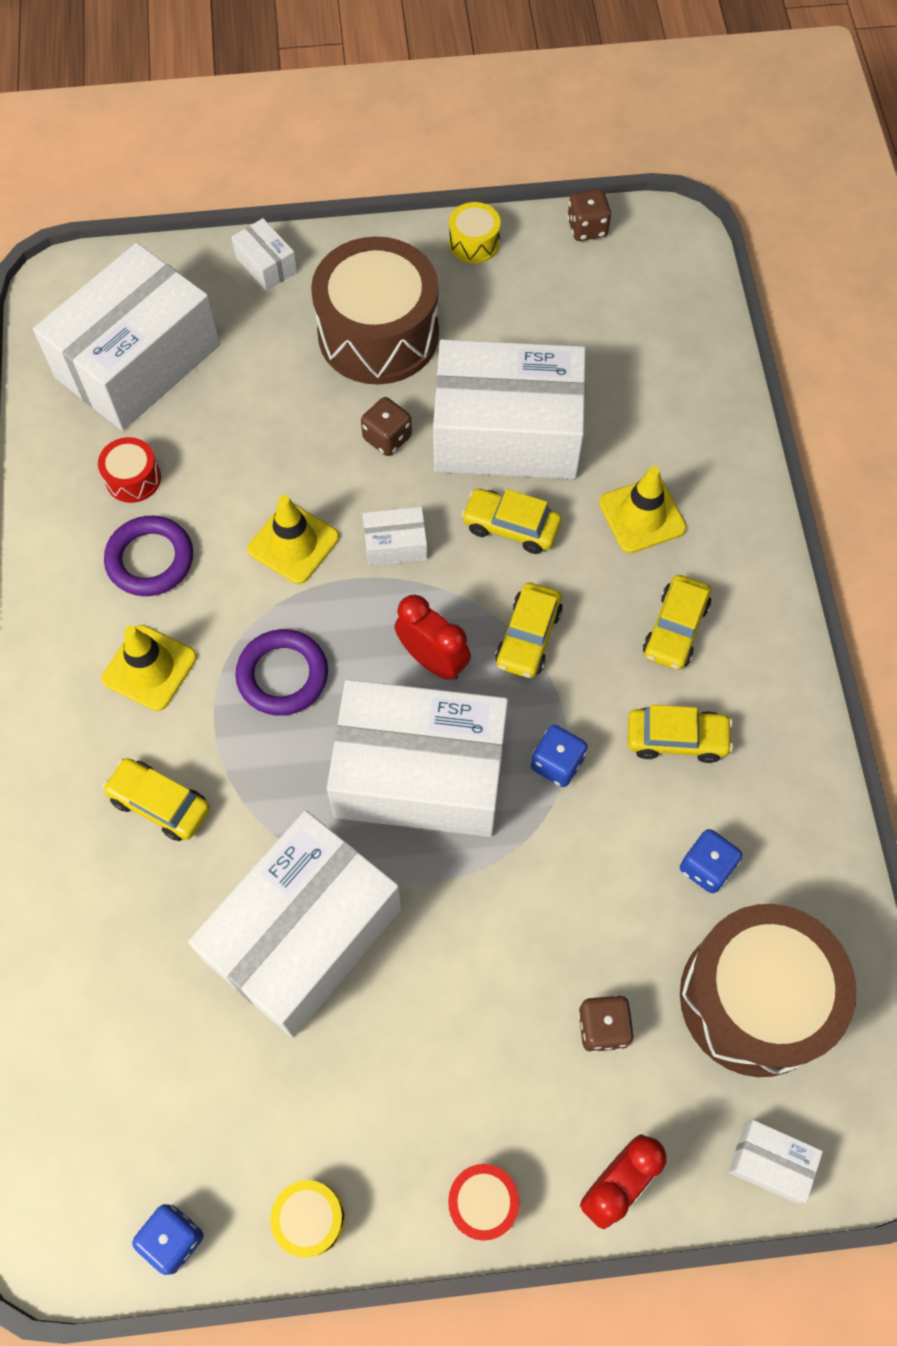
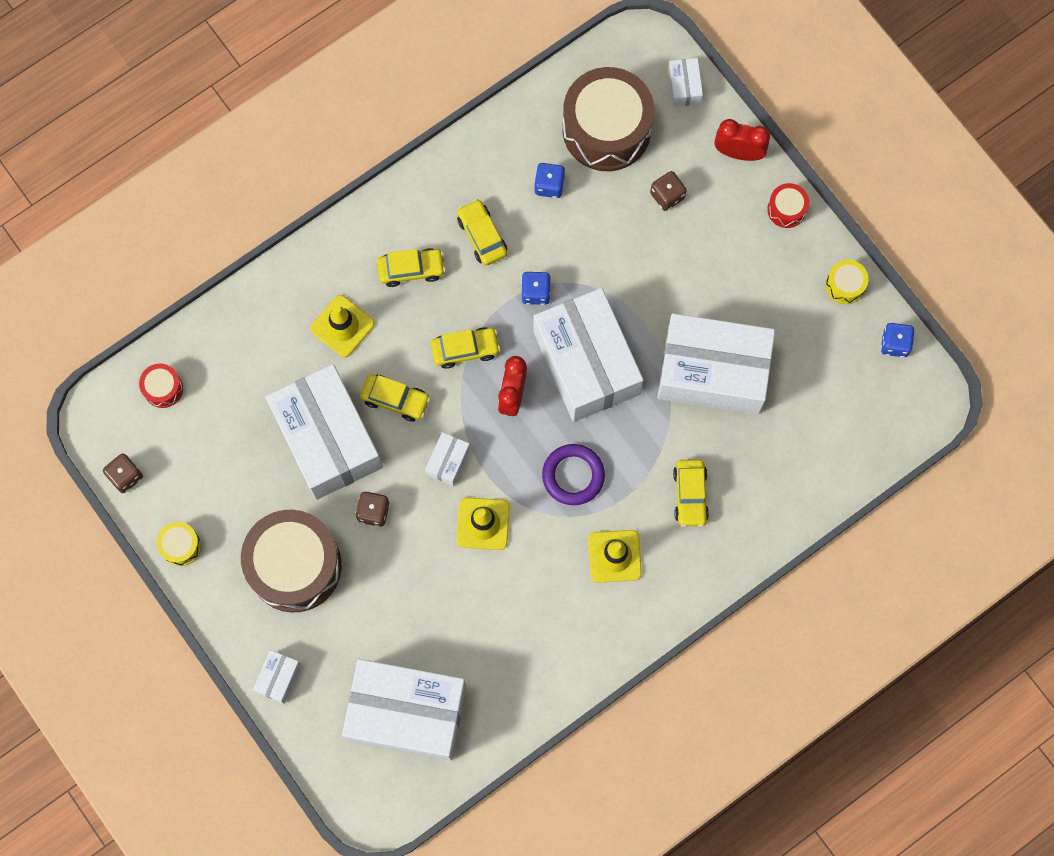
camera: 120 degrees left, 10 degrees up
(133, 478) = (496, 654): red drum -> red drum (163, 388)
(150, 559) = (545, 604): purple ring -> none
(395, 544) = (448, 461): white box -> white box turned 60 degrees clockwise
(511, 527) = (395, 399): yellow car -> yellow car turned 60 degrees counterclockwise

